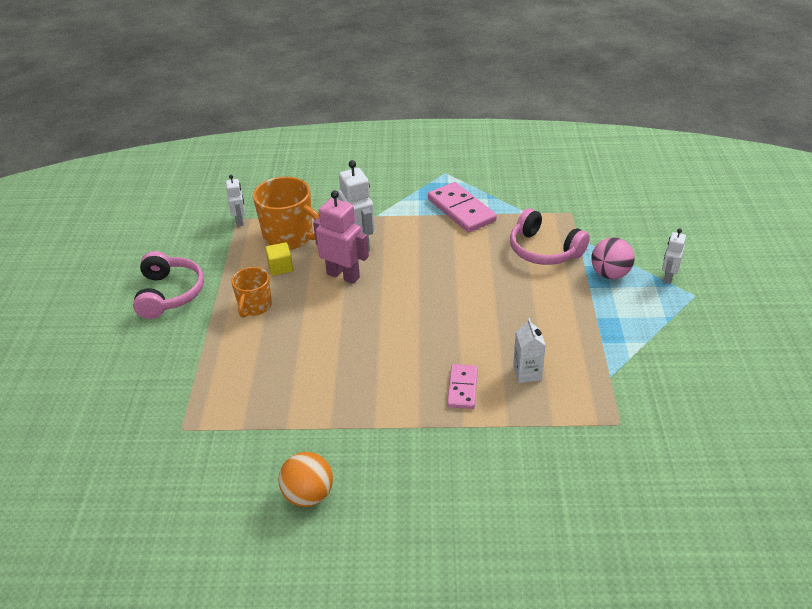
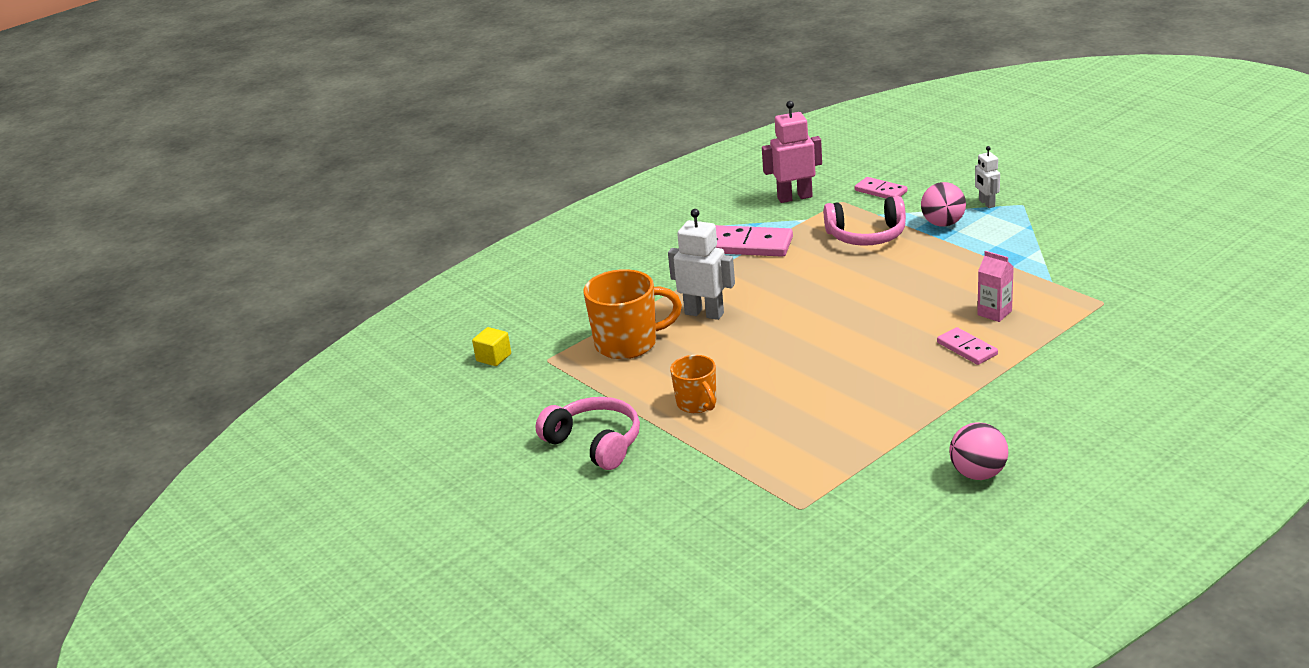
camera: 40 degrees left, 10 degrees down
(240, 221) = (552, 360): white robot -> none
(280, 267) = (664, 367): yellow cube -> yellow cube (493, 357)
(308, 495) = (978, 474): orange ball -> pink ball
(343, 275) = (733, 340): pink robot -> pink robot (794, 197)
(527, 373) = (994, 313): white carton -> pink carton
(609, 220) = (880, 191): none -> pink domino

